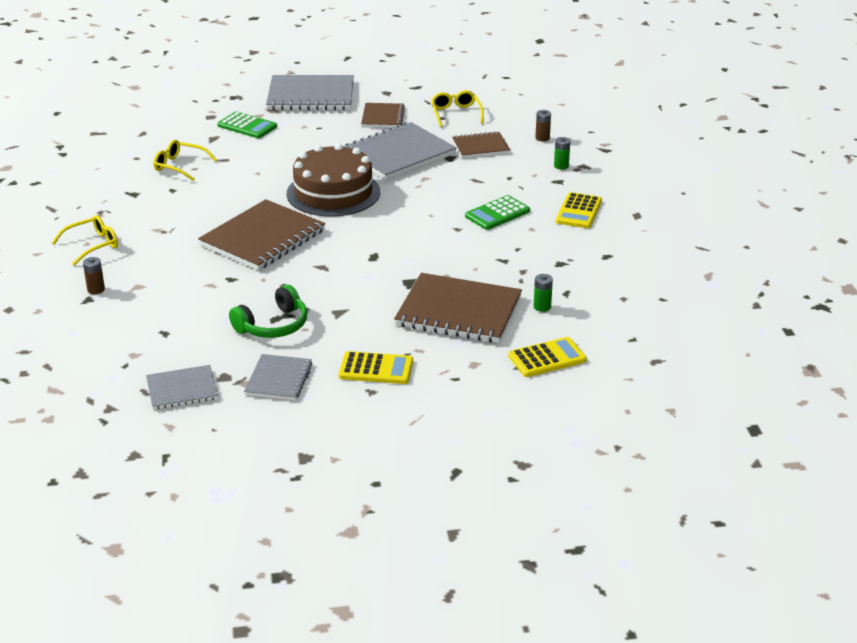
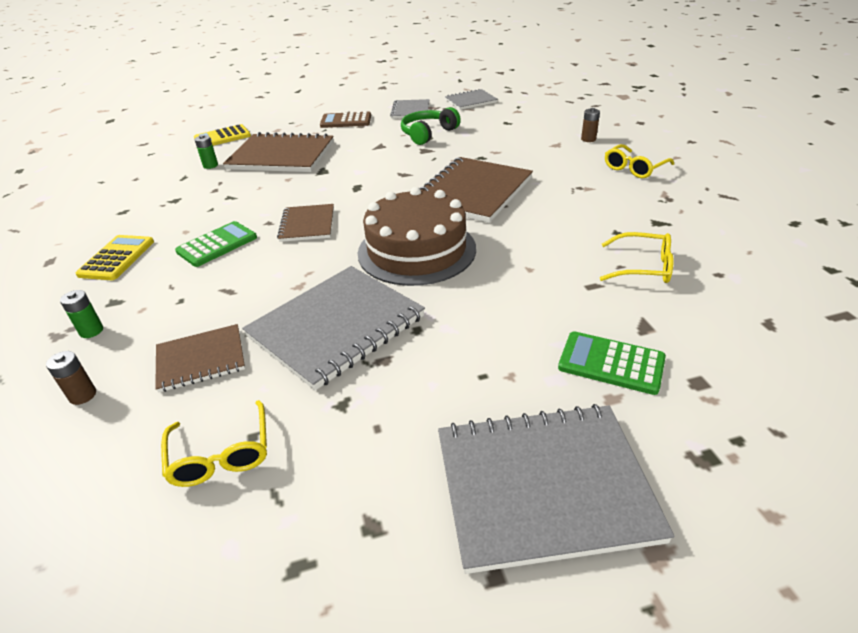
camera: 175 degrees right, 5 degrees up
(376, 369) = (346, 121): yellow calculator -> brown calculator
(382, 117) = (370, 423): brown notebook -> brown notebook (307, 224)

